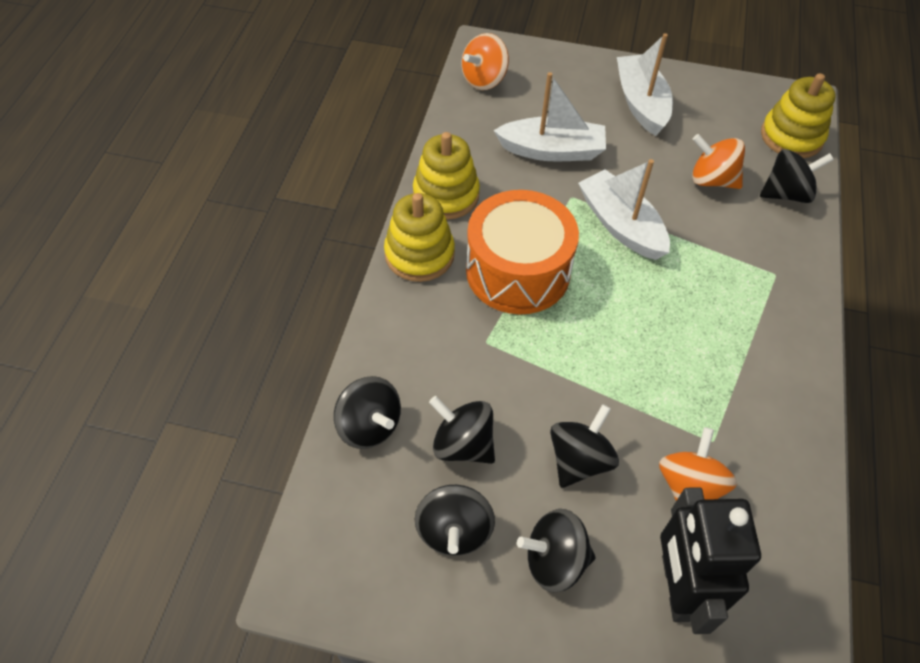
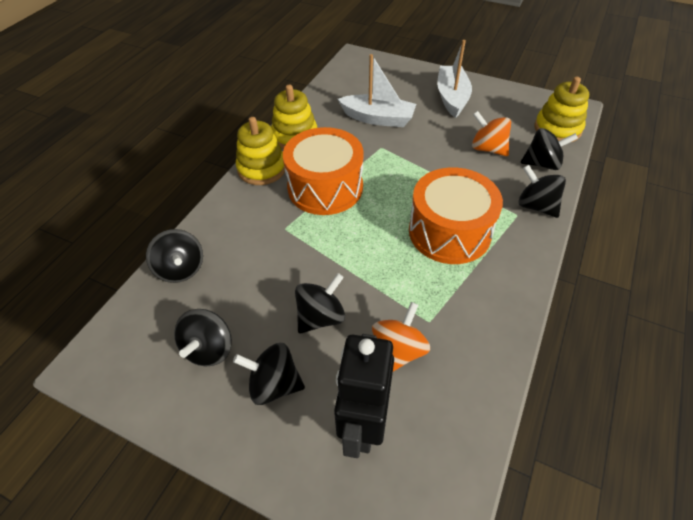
camera: 15 degrees right, 5 degrees down
(463, 444) = (240, 292): black spinning top -> black spinning top (536, 206)
(484, 80) = (348, 74): orange spinning top -> none
(621, 225) = (410, 168): white boat -> none
(700, 312) = (449, 232): none -> orange drum

